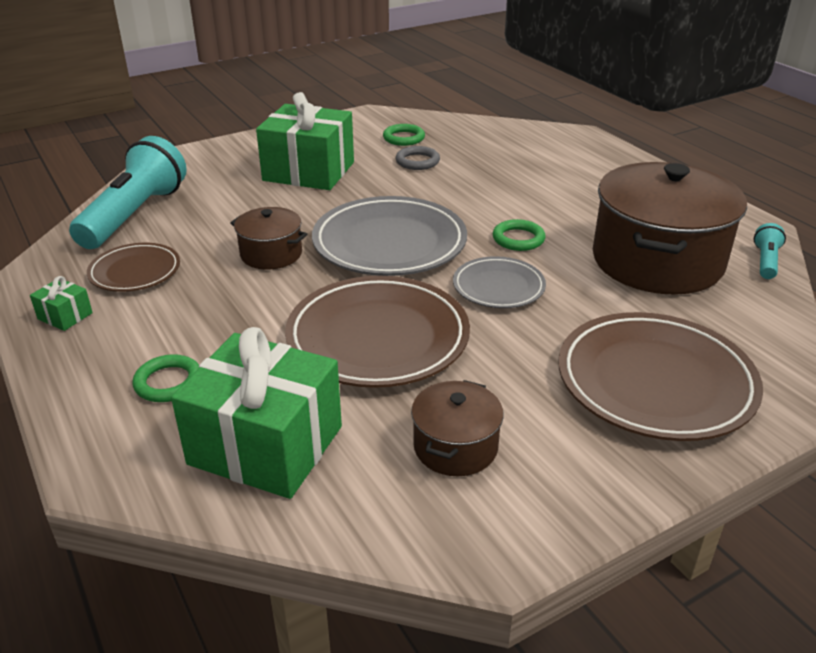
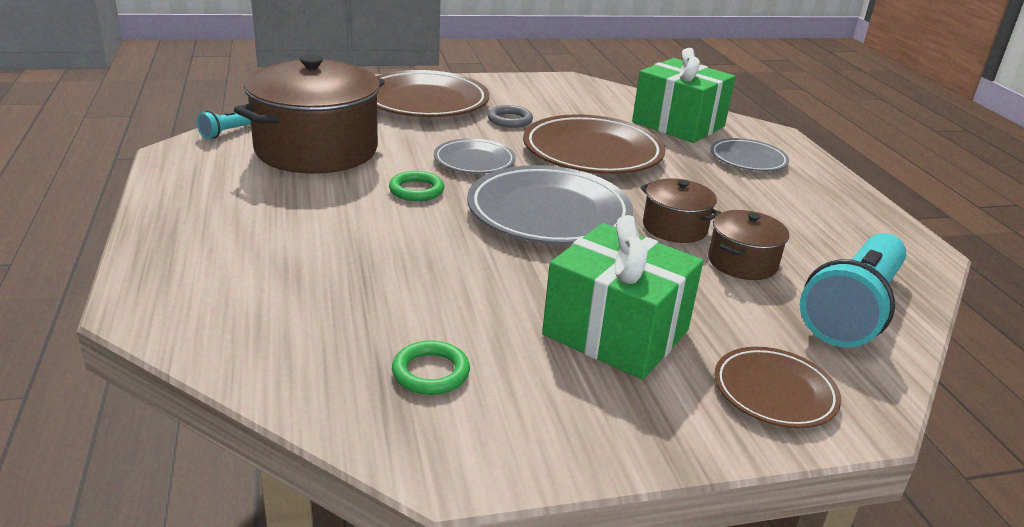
camera: 165 degrees left, 5 degrees down
(65, 316) = (857, 214): green gift -> none
(135, 272) = (813, 239): brown plate -> brown plate (774, 392)
(168, 382) = (748, 159): green ring -> grey plate
(417, 161) = (444, 314): grey ring -> grey ring (510, 120)
(455, 447) = (568, 105): brown pot -> brown pot (742, 263)

